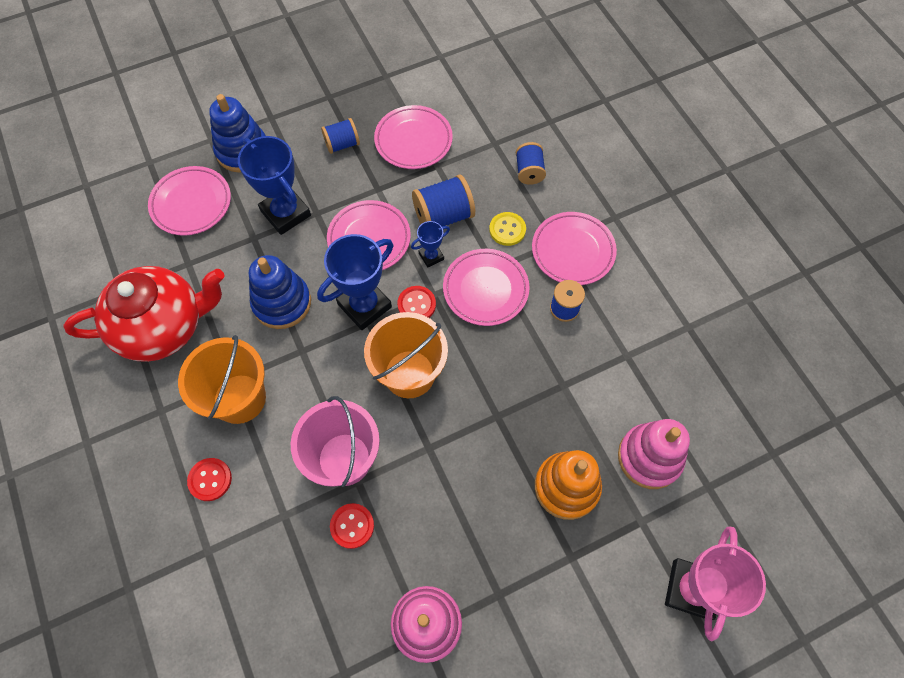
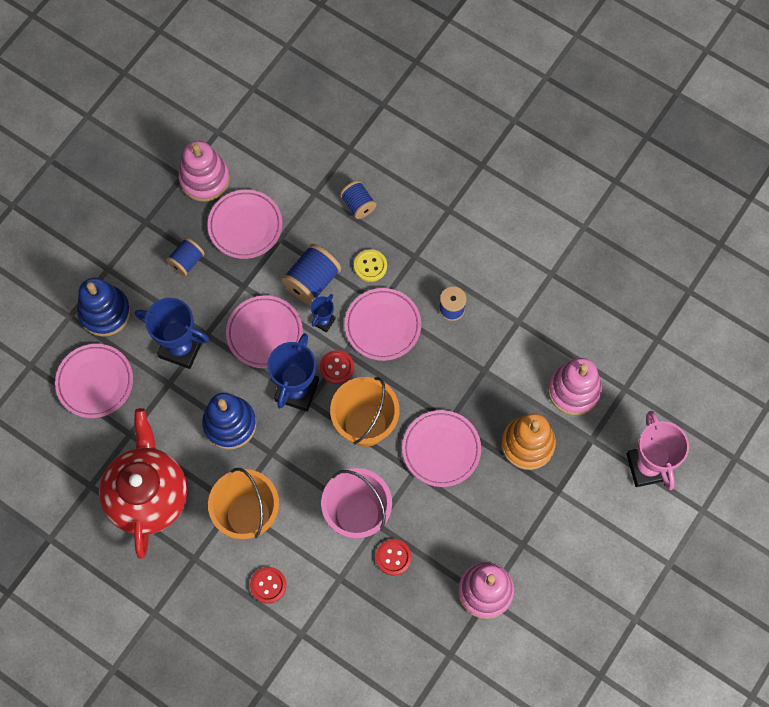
camera: 30 degrees left, 5 degrees up
(164, 327) = (148, 495): red teapot -> red teapot turned 45 degrees counterclockwise
(404, 87) = (205, 179): none -> pink stacking toy
(573, 251) = (432, 257): pink plate -> pink plate (441, 449)

